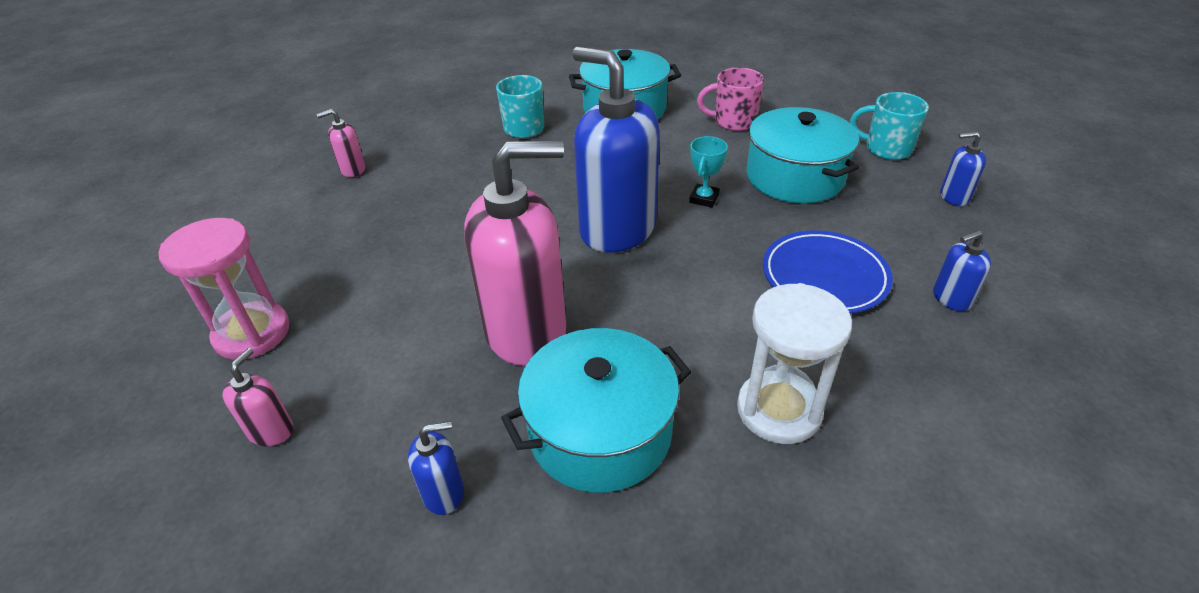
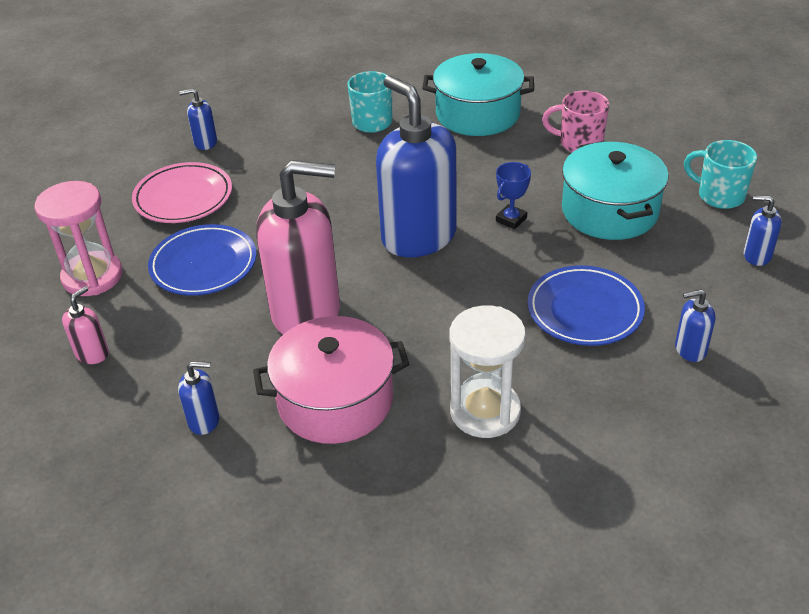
camera: 15 degrees right, 0 degrees up
(343, 228) = (183, 197): none -> pink plate
(352, 169) = (205, 142): pink soap dispenser -> blue soap dispenser
(387, 297) = (203, 265): none -> blue plate
(600, 432) = (335, 400): turquoise pot -> pink pot
(704, 199) = (511, 219): turquoise trophy -> blue trophy

